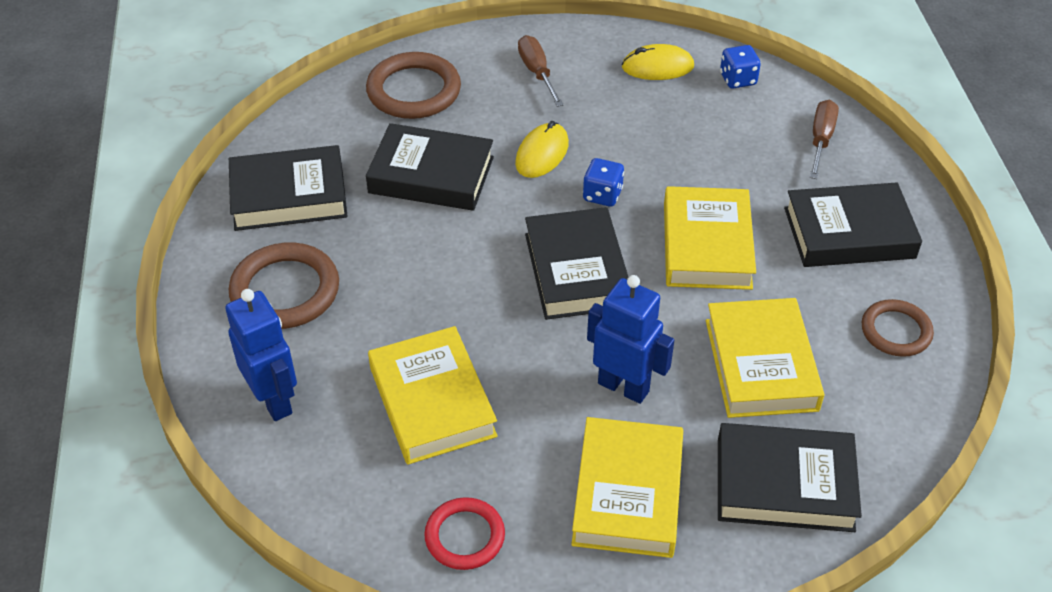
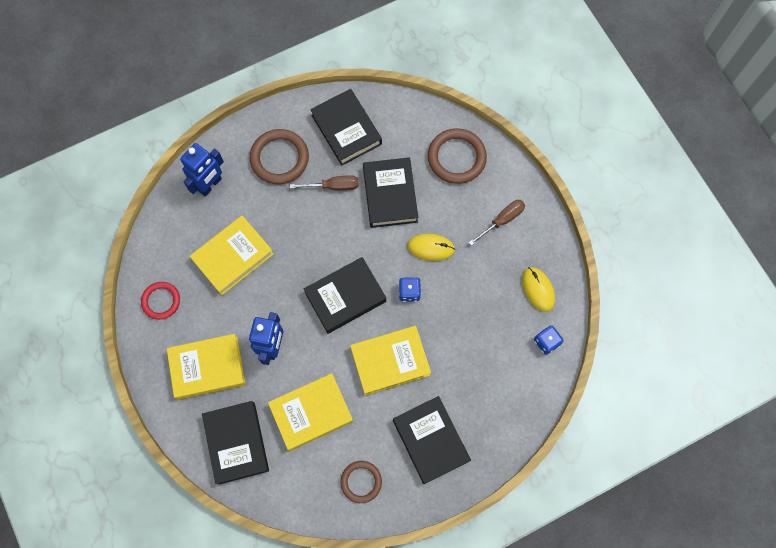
camera: 70 degrees right, 25 degrees up
(821, 139) = (508, 407): brown screwdriver -> brown screwdriver (333, 186)

